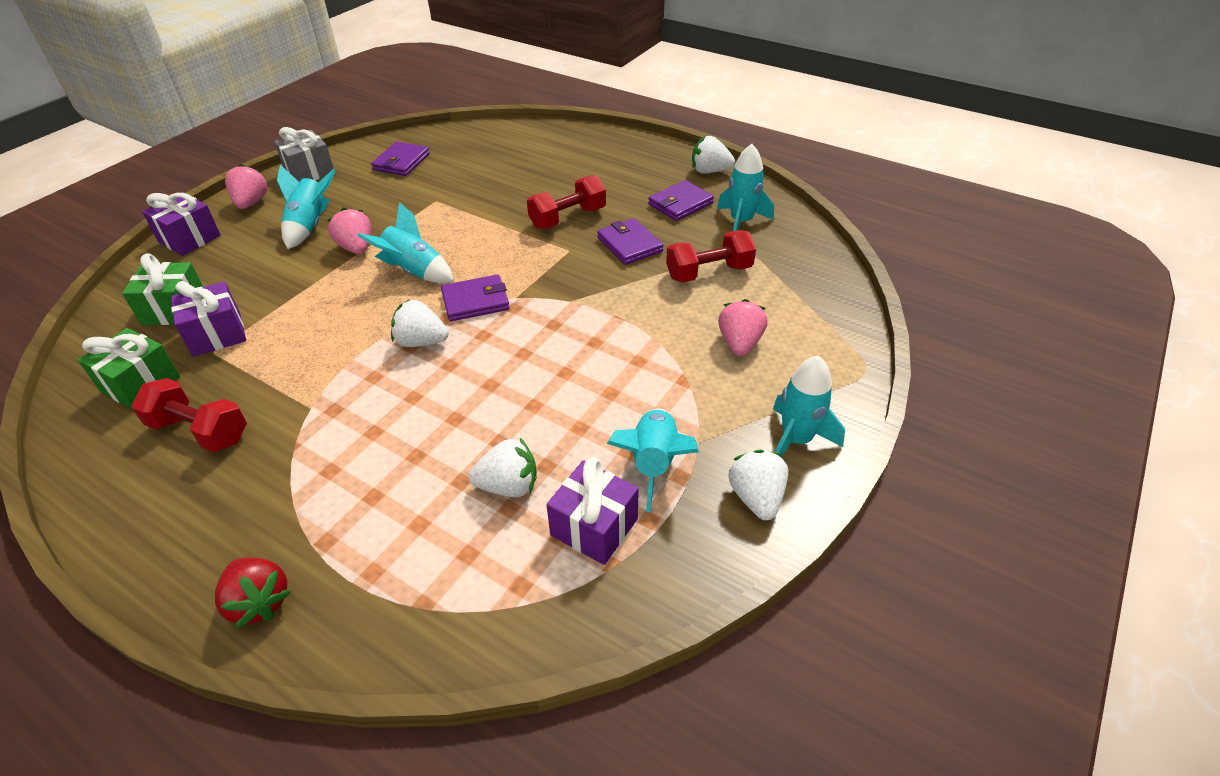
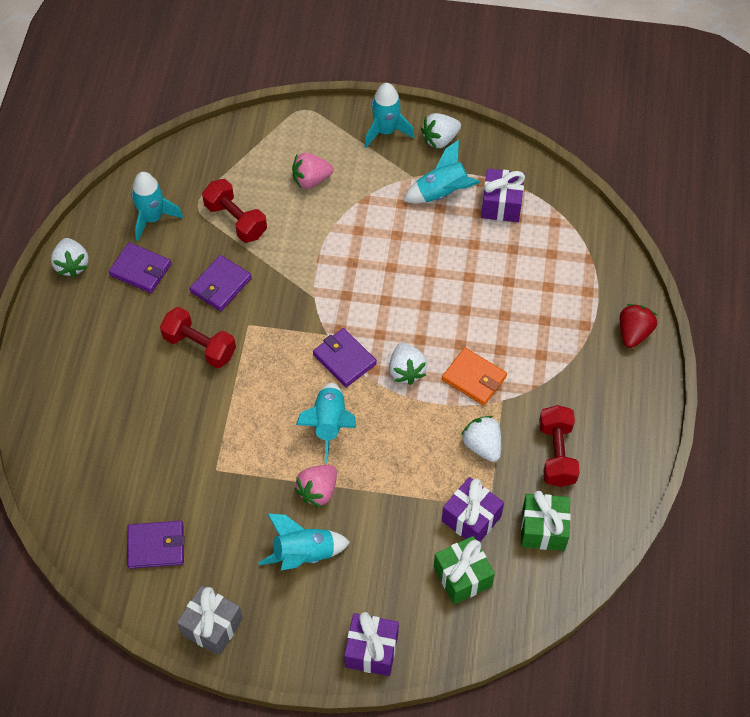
camera: 115 degrees left, 15 degrees up
(251, 203) = (291, 641): pink strawberry -> none
(360, 393) = (474, 378): none -> orange wallet
(508, 486) = (498, 256): white strawberry -> white strawberry (482, 445)

